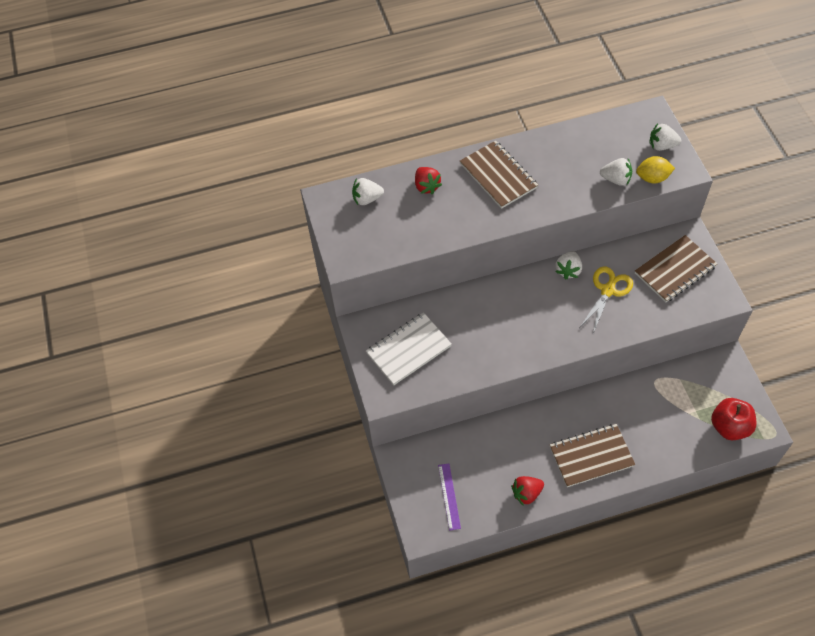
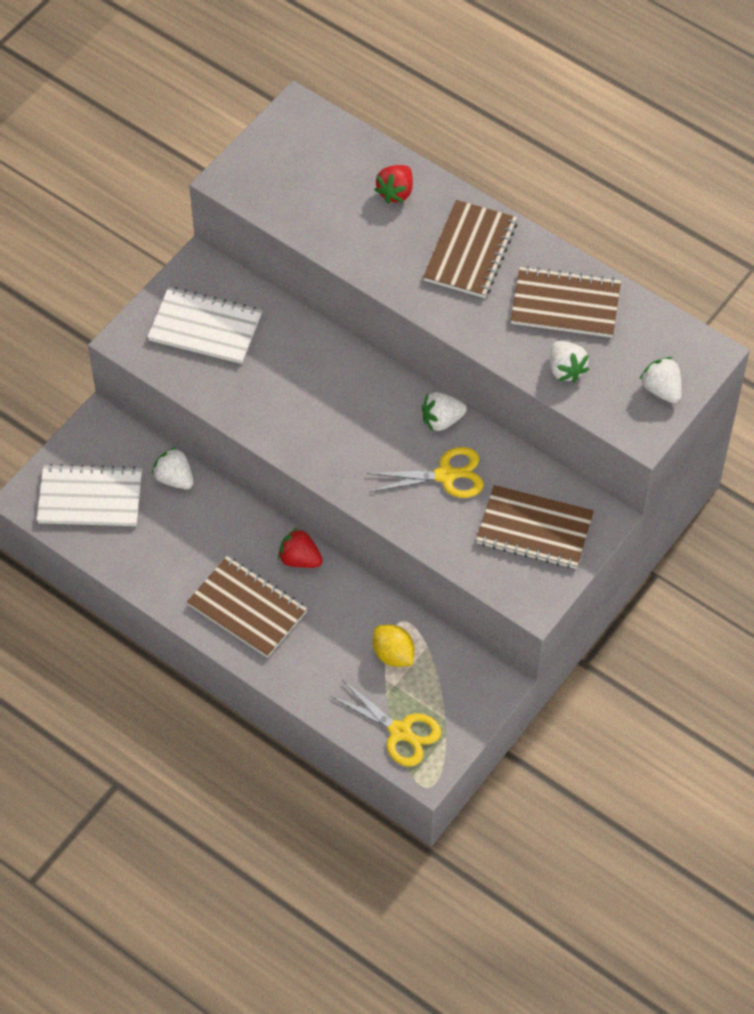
camera: 50 degrees right, 0 degrees up
(367, 199) = (330, 148): white strawberry -> white strawberry (174, 478)
(449, 496) = (90, 498): purple ruler -> white notebook
(526, 493) = (150, 570): red strawberry -> red strawberry (300, 559)
(571, 154) = (565, 305): none -> brown notebook
(652, 178) = (600, 405): yellow lemon -> yellow lemon (393, 654)
(729, 427) = (400, 731): red apple -> yellow scissors

